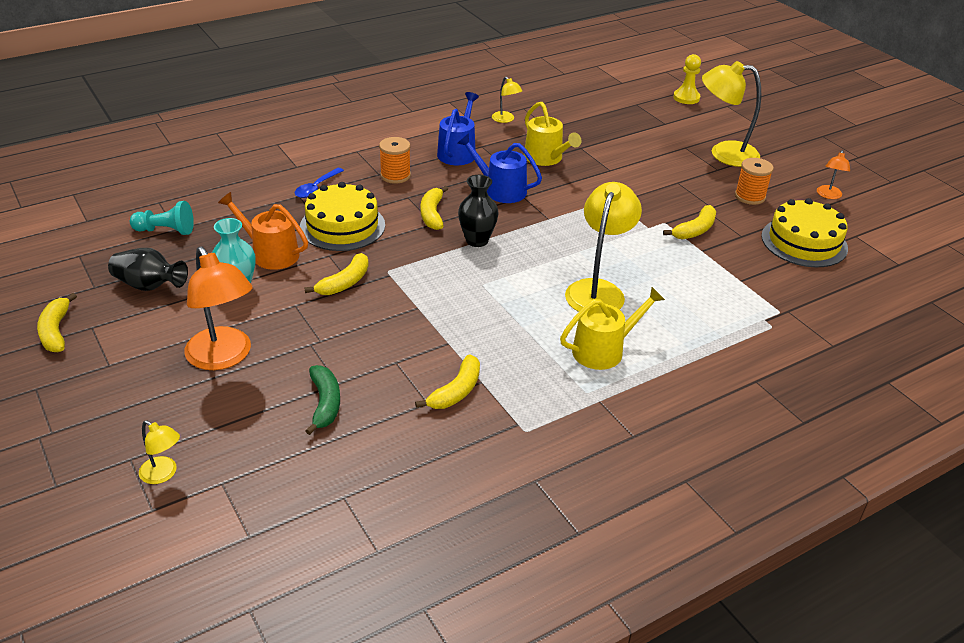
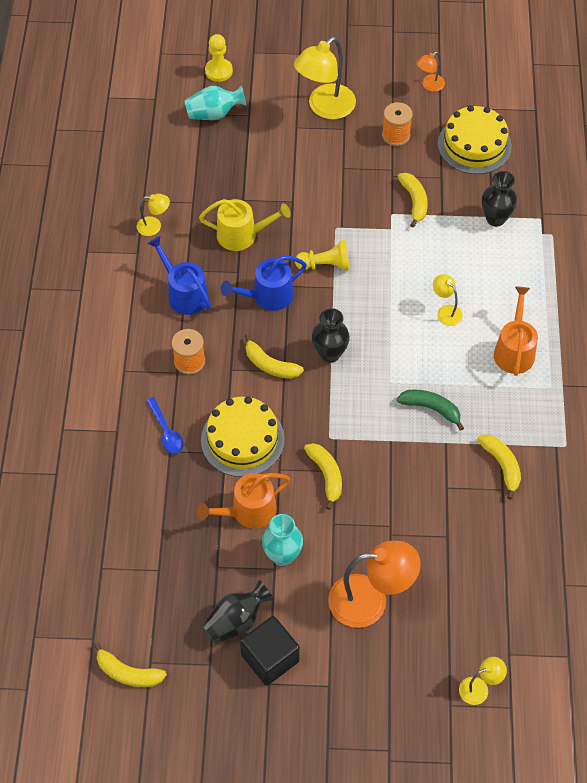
camera: 55 degrees left, 20 degrees up
(56, 331) = (258, 712): yellow banana -> yellow banana (128, 673)
(120, 318) = (270, 658): none -> black cube
(166, 230) = (156, 579): turquoise pawn -> none
(325, 404) = (465, 555): green banana -> green banana (431, 409)
(567, 207) = (325, 265): none -> yellow pawn
(598, 290) = (446, 311): yellow lamp -> yellow lamp, size x0.49
(603, 350) = (514, 351): yellow watering can -> orange watering can
(644, 109) = (214, 114): none -> turquoise vase
(741, 283) = (495, 218): none -> black vase
(828, 195) = (429, 85): orange lamp -> orange lamp turned 90 degrees clockwise

